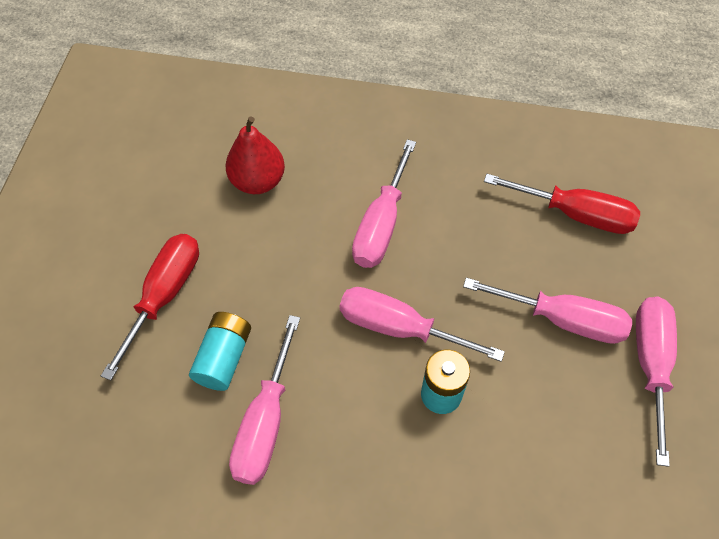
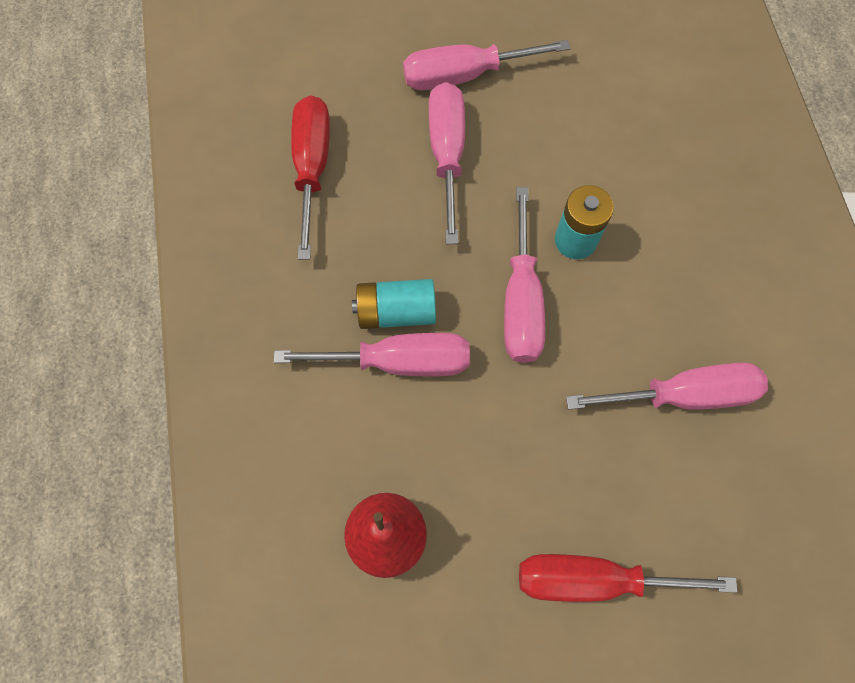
camera: 110 degrees left, 10 degrees up
(224, 358) = (636, 470): turquoise battery -> turquoise battery (396, 312)

